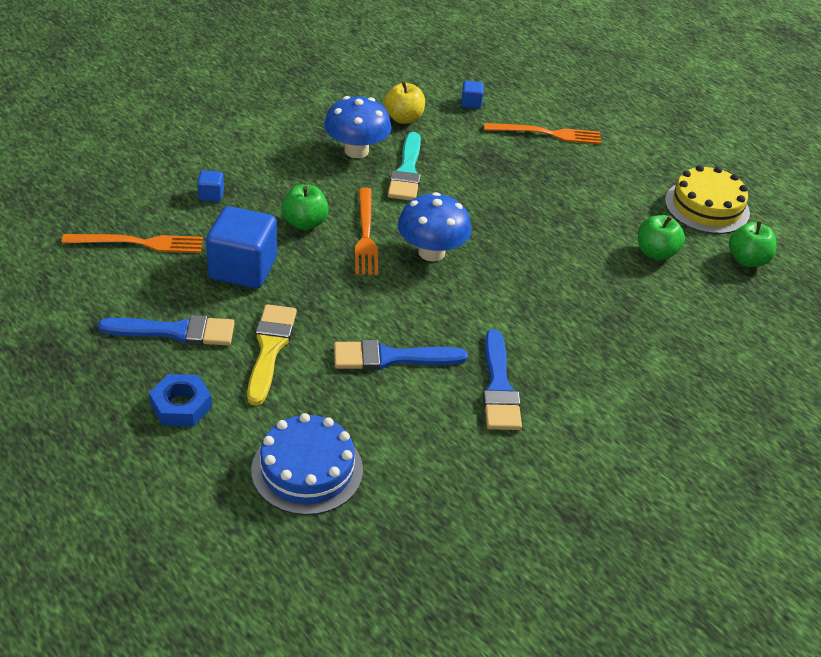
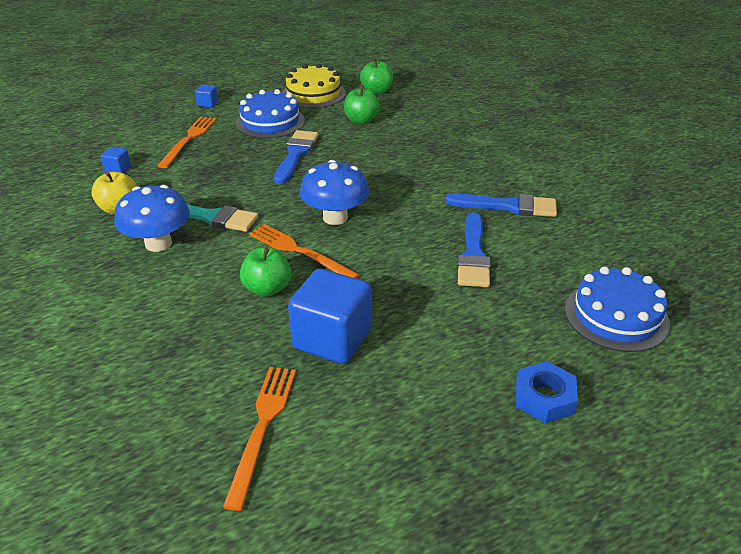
camera: 75 degrees left, 5 degrees down
(175, 331) = (429, 398): blue brush -> blue brush (296, 154)
(211, 195) = (189, 357): blue cube -> blue cube (208, 104)
(270, 349) = (459, 327): yellow brush -> none
(365, 235) = (299, 251): orange fork -> orange fork turned 150 degrees counterclockwise
(615, 182) = (270, 121): none -> blue cake

